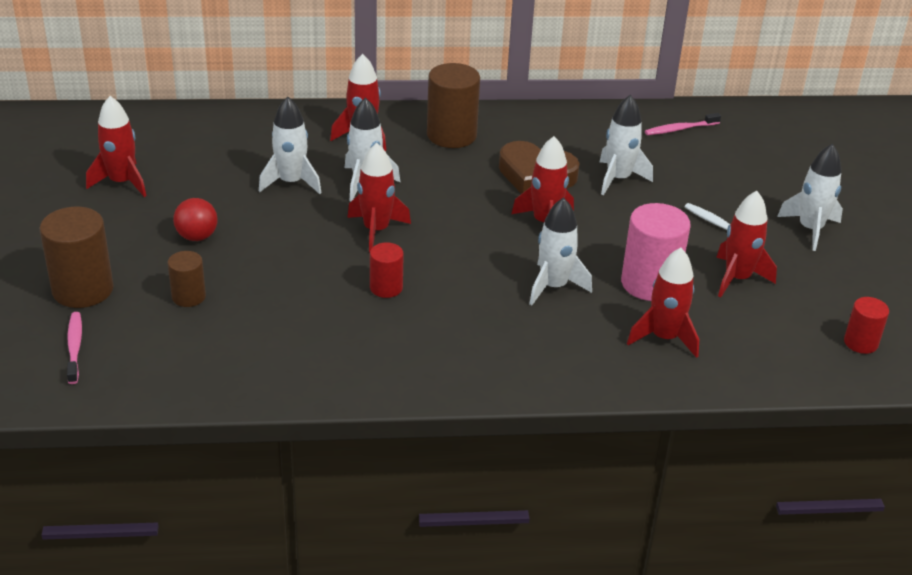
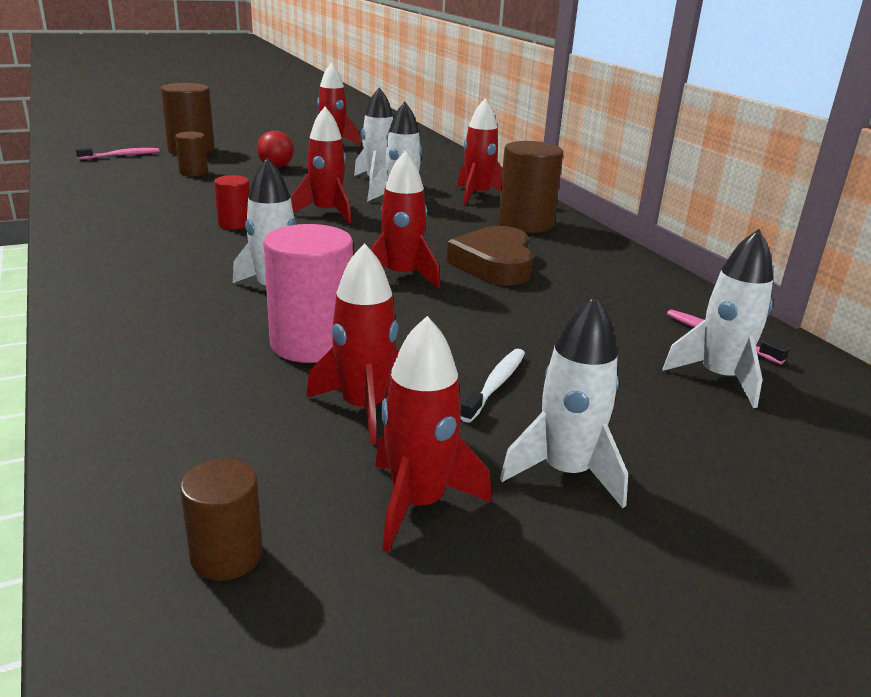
camera: 70 degrees right, 10 degrees down
(618, 179) = (539, 307): white rocket -> white rocket (719, 378)
(664, 338) = (190, 362): red rocket -> red rocket (418, 503)
(860, 343) = (227, 556): red cylinder -> brown cylinder

